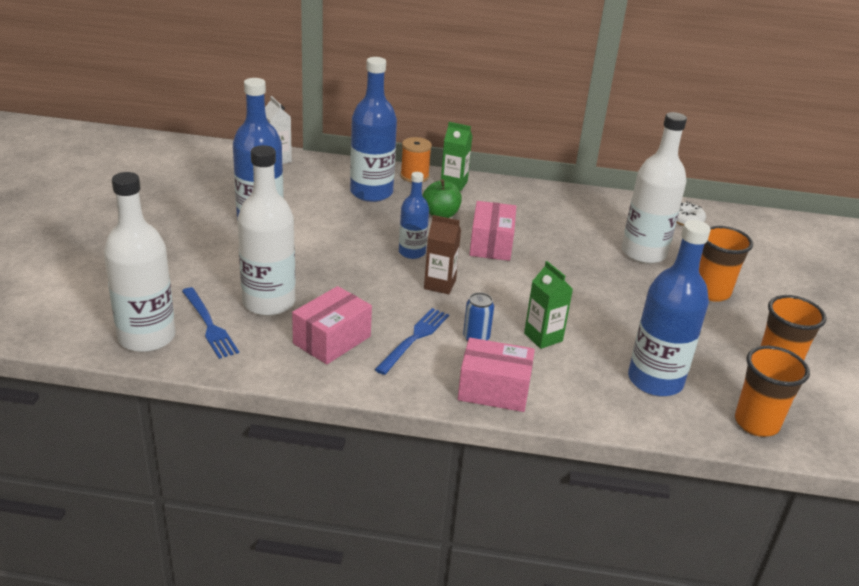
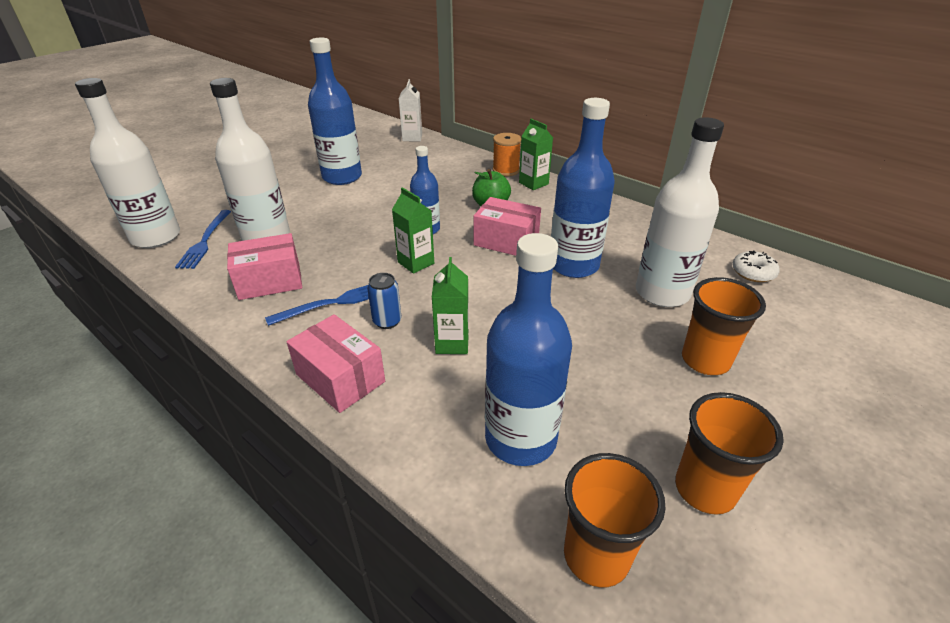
camera: 35 degrees right, 5 degrees up
(371, 192) = (453, 175): blue bottle -> blue bottle (573, 265)
(440, 285) = (416, 263): brown carton -> green carton
(491, 244) = (506, 241): pink box -> pink box turned 75 degrees clockwise

